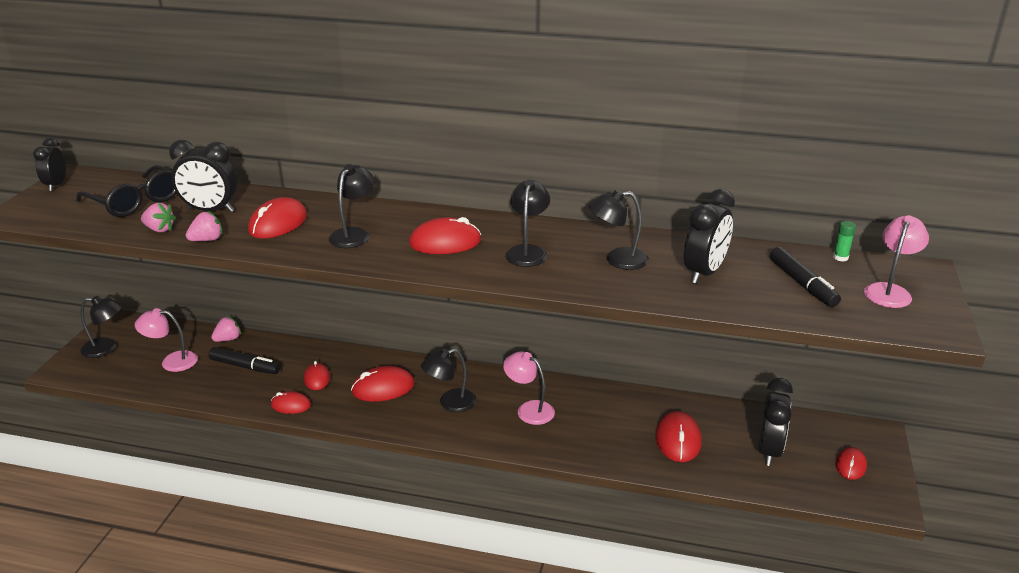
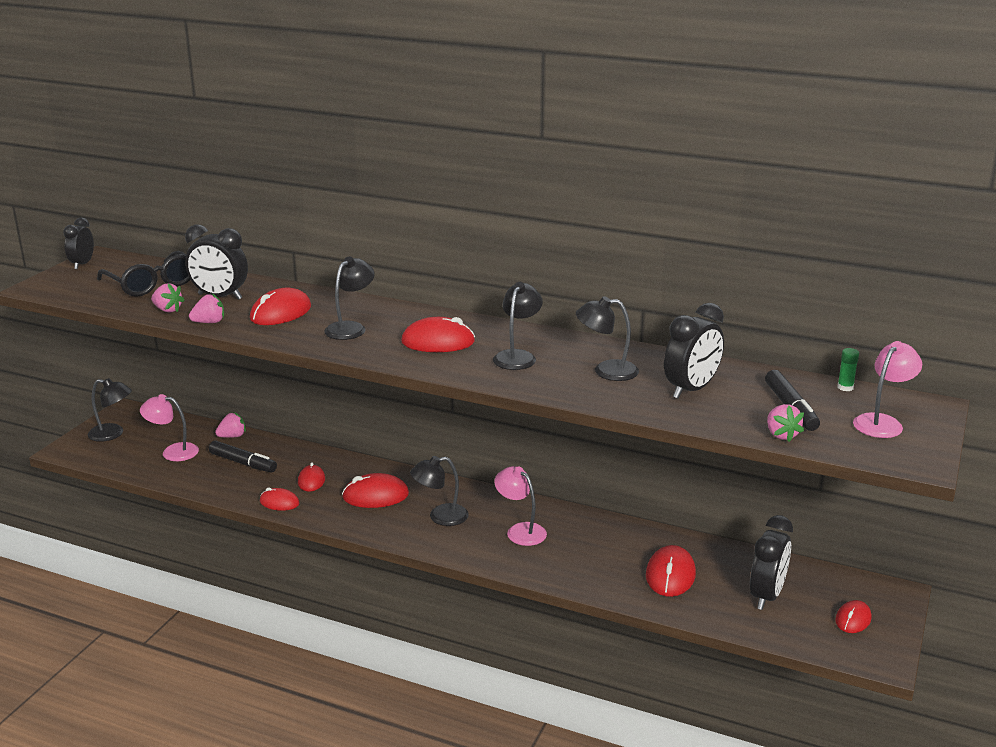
camera: 10 degrees right, 5 degrees down
(806, 314) = (781, 435): none -> pink strawberry

